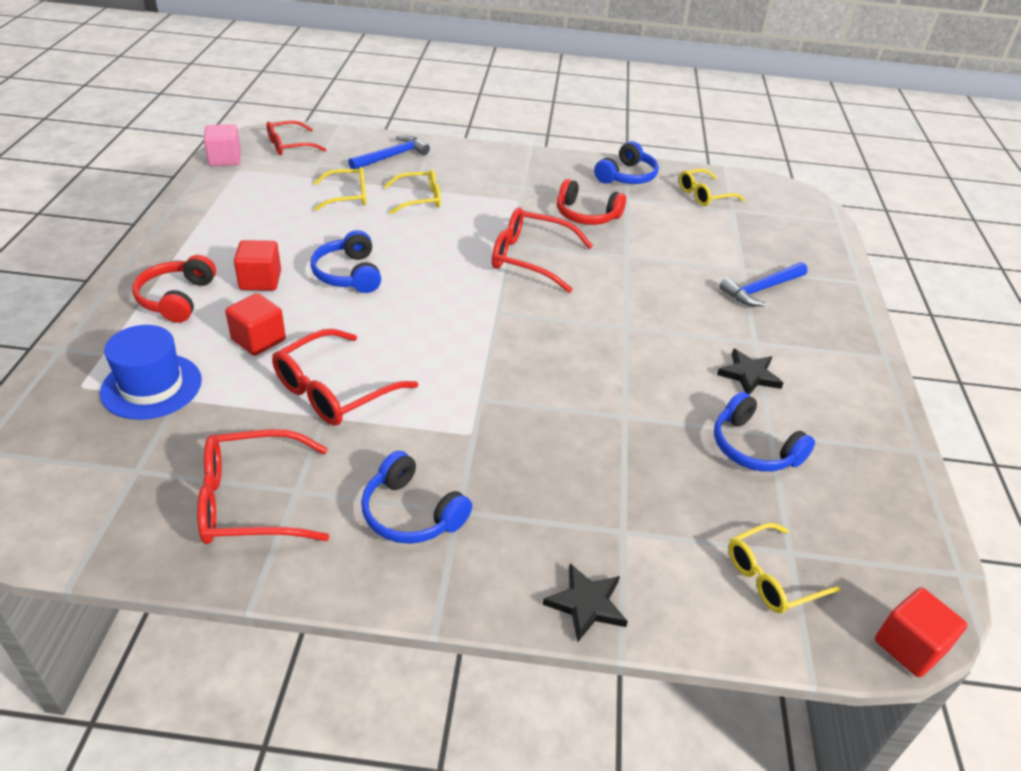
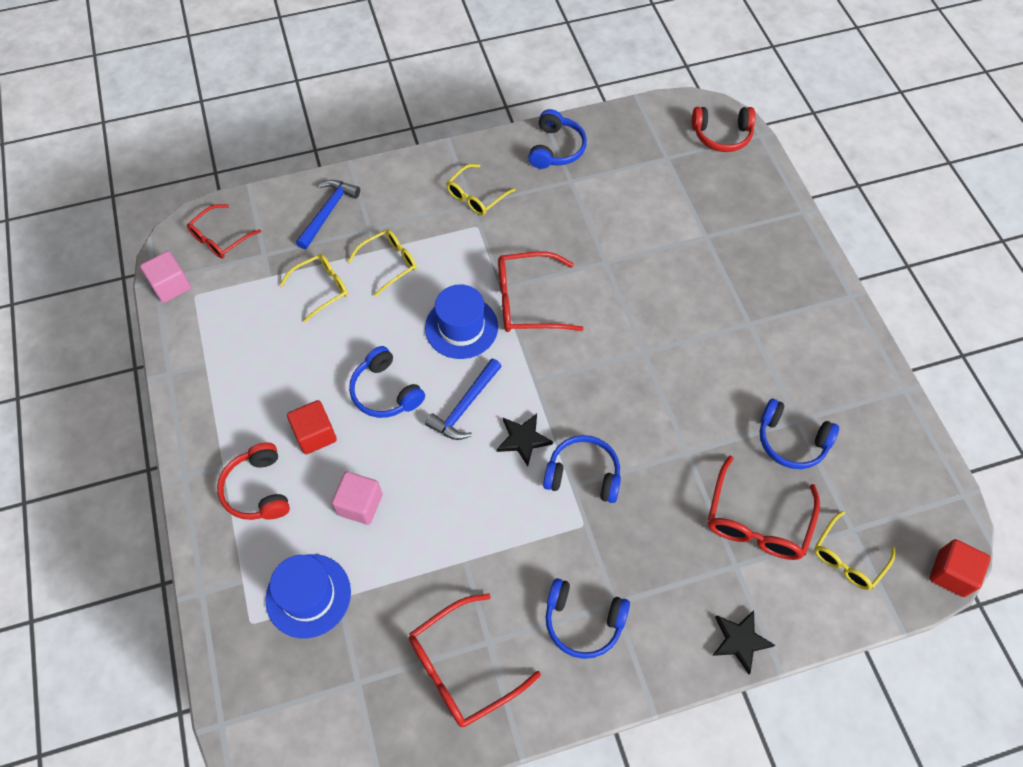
camera: 20 degrees left, 20 degrees up
(258, 340) = (360, 504): red cube -> pink cube
(334, 390) = (455, 530): red glasses -> red glasses (757, 521)
(454, 256) = (461, 327): none -> blue hat
(498, 394) = (583, 474): none -> blue headphones
(586, 215) = (547, 221): red headphones -> red headphones (721, 135)
(704, 195) = (634, 147): yellow glasses -> yellow glasses (476, 196)
(749, 375) = (759, 363): black star -> black star (523, 439)
(761, 289) = (730, 256): blue hammer -> blue hammer (465, 406)

